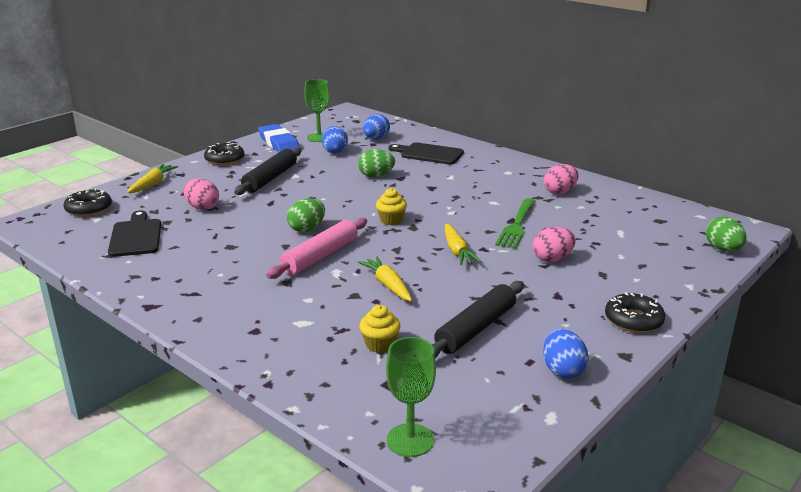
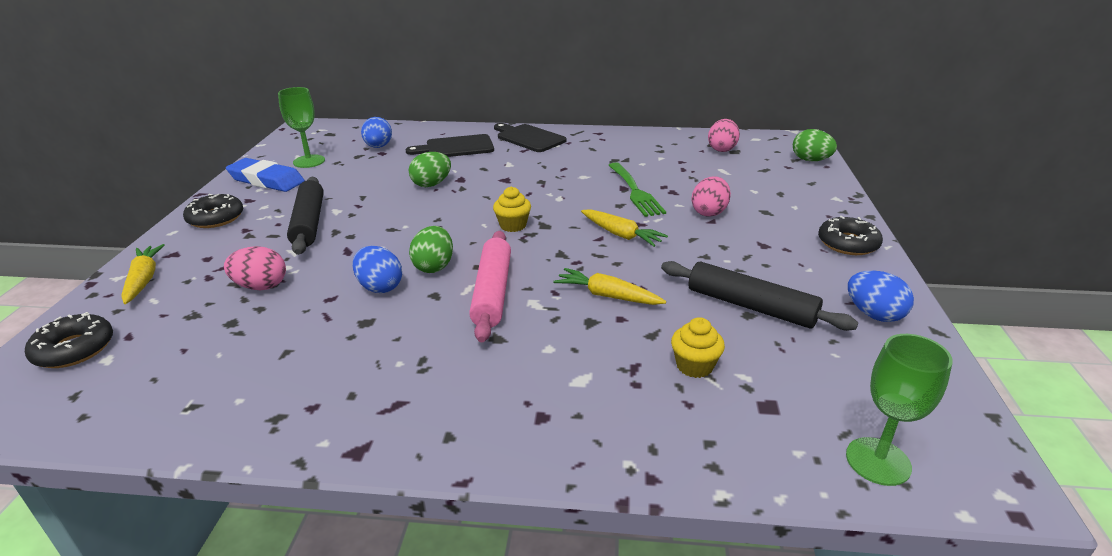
camera: 35 degrees left, 5 degrees up
(136, 236) = (207, 360): black cutting board -> black cutting board (529, 138)
(335, 151) = (349, 171): blue egg -> blue egg (380, 287)
(476, 328) = (750, 306): black rolling pin -> black rolling pin turned 60 degrees counterclockwise
(559, 192) = (625, 150): pink egg -> pink egg (722, 149)

